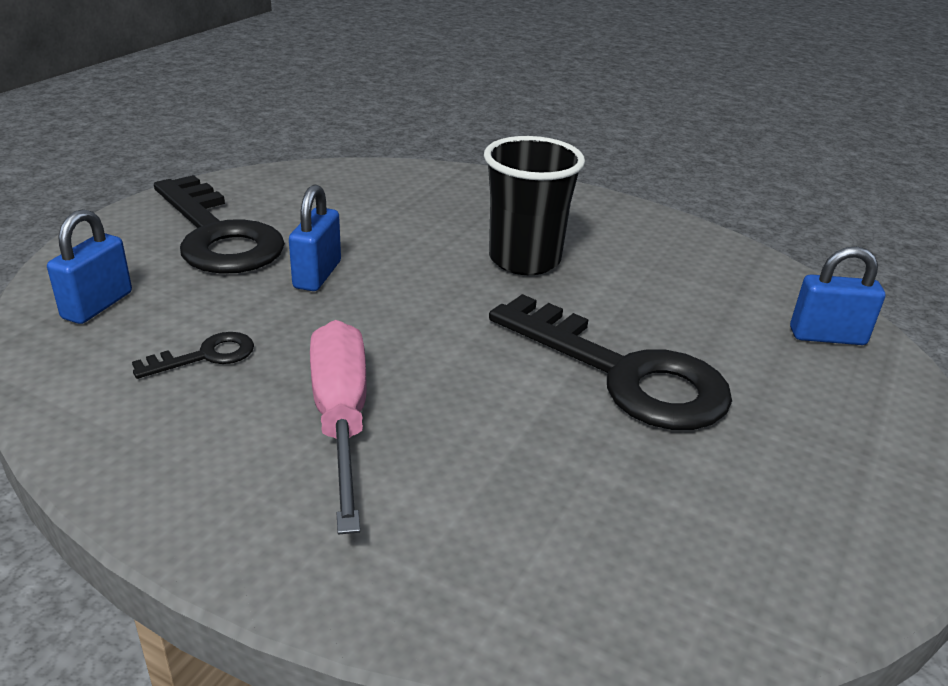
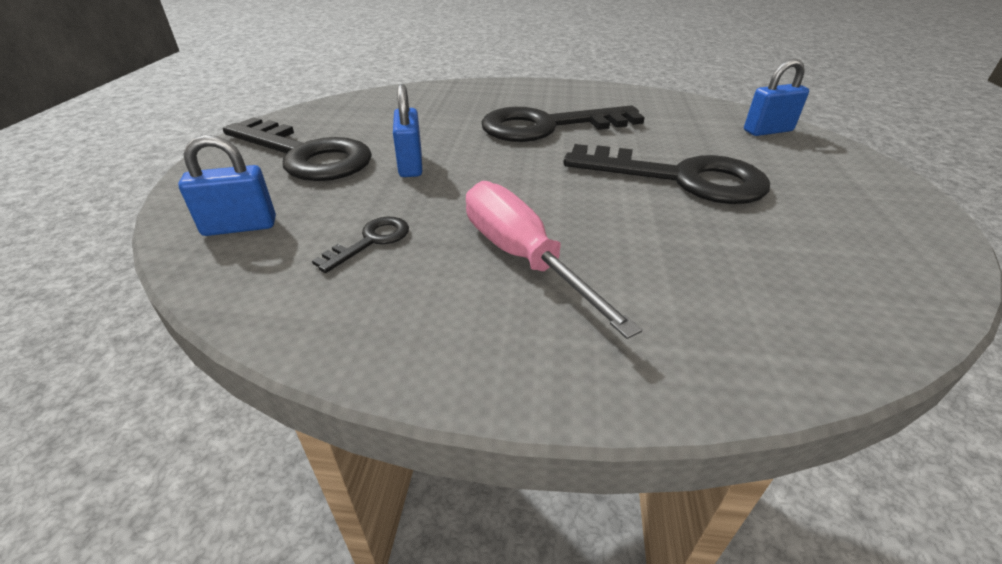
camera: 20 degrees left, 5 degrees up
(97, 305) = (240, 226): blue padlock -> blue padlock turned 75 degrees clockwise
(524, 260) = (548, 126): black cup -> black key

